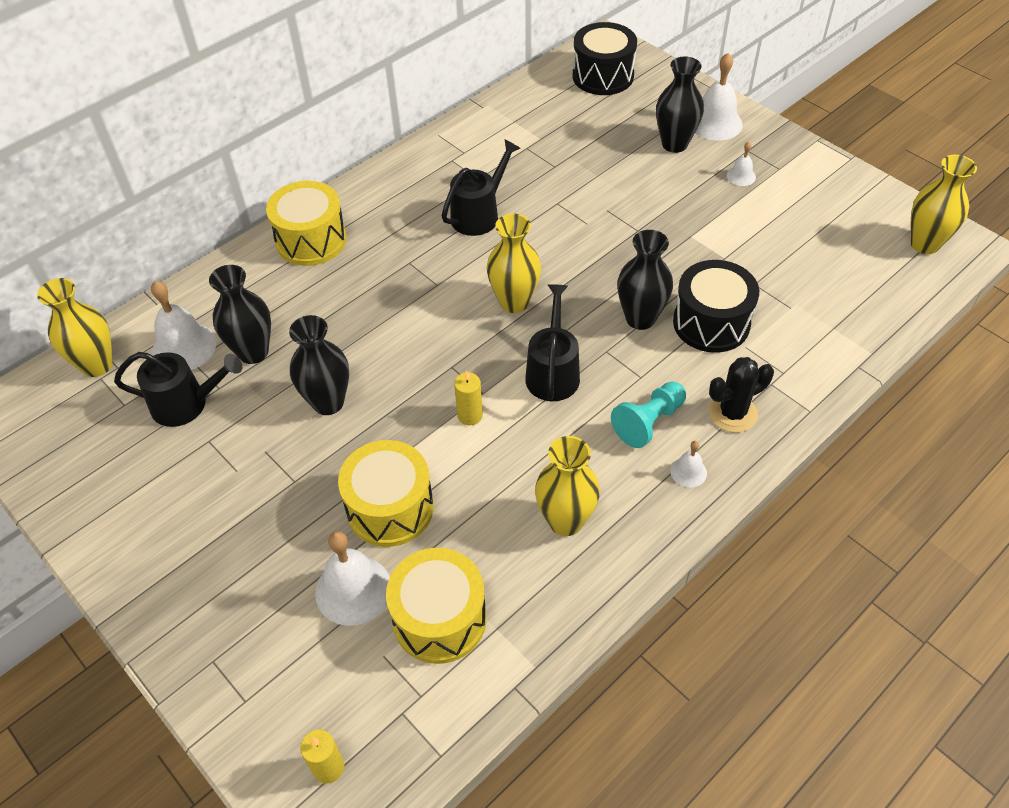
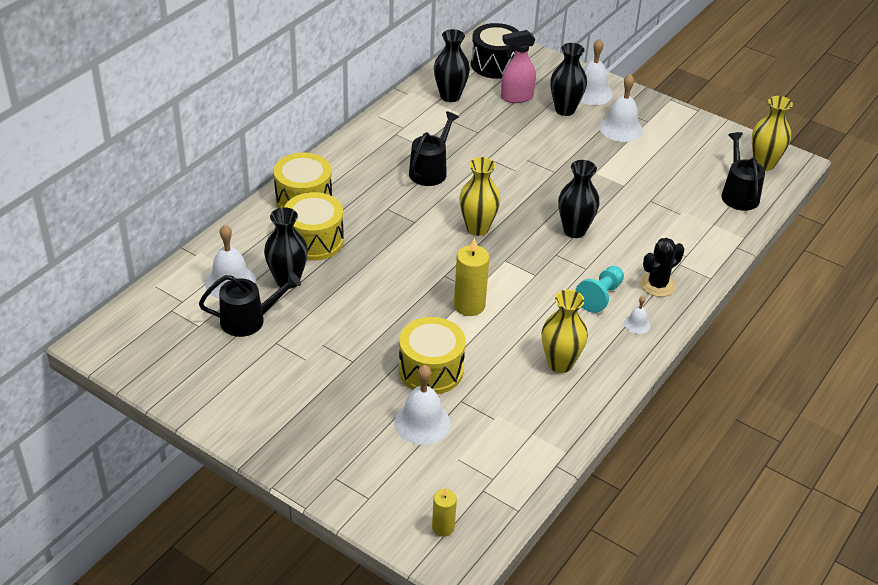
camera: 15 degrees left, 10 degrees down
(97, 365) = (165, 301): yellow vase -> none
(328, 402) = (359, 308): black vase -> black vase (450, 96)
(439, 619) = (490, 432): yellow drum -> yellow drum (314, 241)
(470, 415) = (469, 305): yellow candle -> yellow candle, size x1.64
(553, 372) = (521, 272): black watering can -> black watering can (738, 194)
(617, 122) = (516, 97): none -> pink spray bottle
(711, 323) = (626, 229): black drum -> none
(741, 176) = (621, 128): white bell -> white bell, size x1.96

